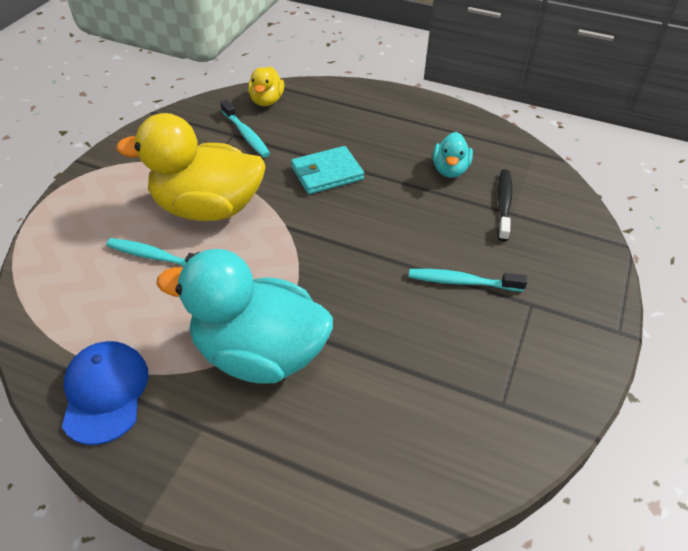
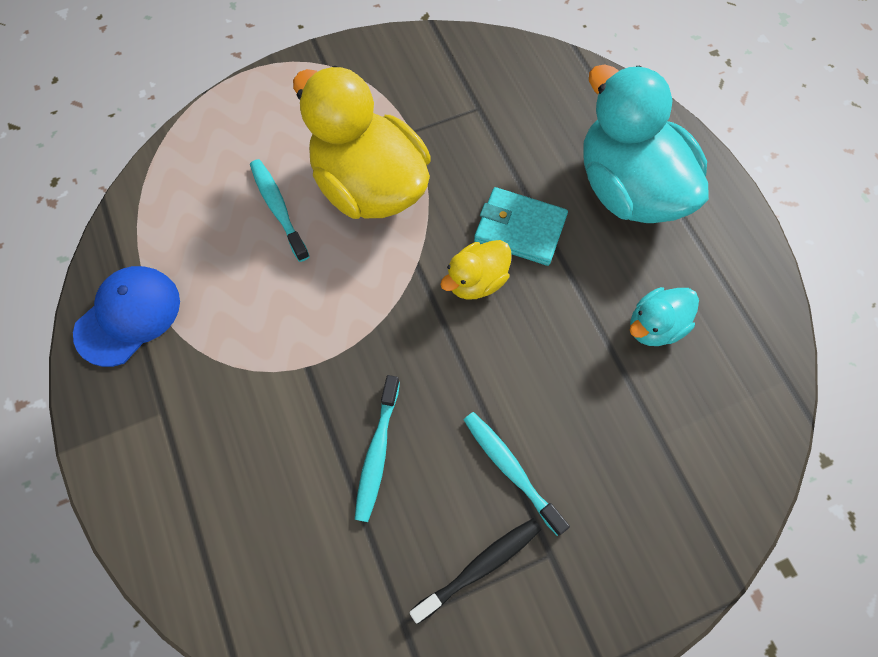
camera: 45 degrees right, 20 degrees up
(246, 135) = (491, 117): turquoise toothbrush -> turquoise toothbrush (377, 453)
(259, 353) = (263, 382): turquoise duck -> turquoise duck (629, 188)
(266, 101) = (557, 83): yellow duck -> yellow duck (476, 281)
(503, 204) = (664, 418): black toothbrush -> black toothbrush (480, 567)

